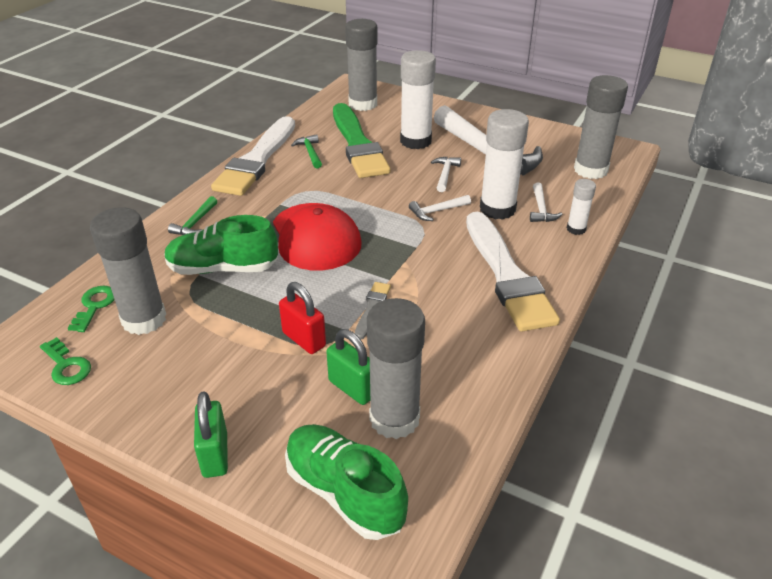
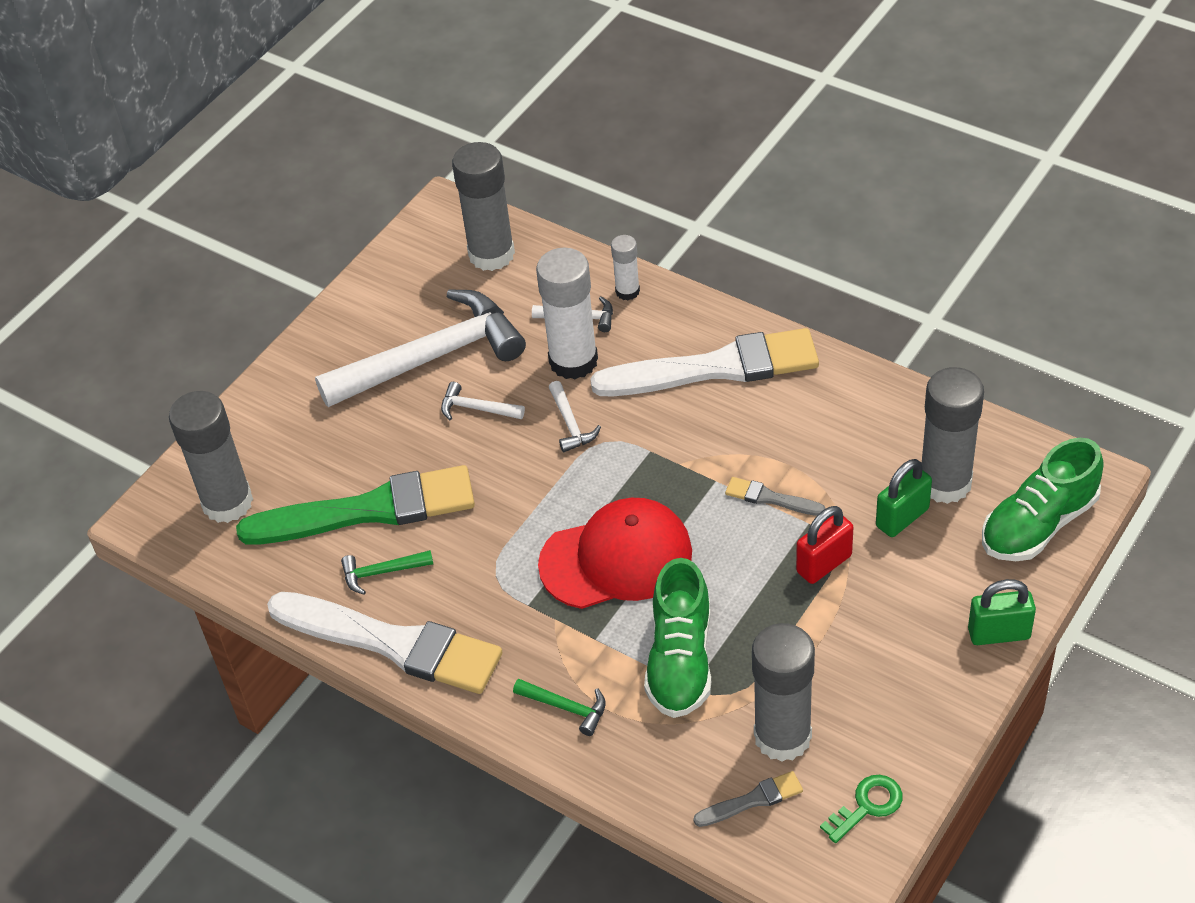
camera: 80 degrees left, 10 degrees up
(94, 306) = (752, 800): green key -> grey brush
(415, 141) = (372, 437): white glue stick -> none

